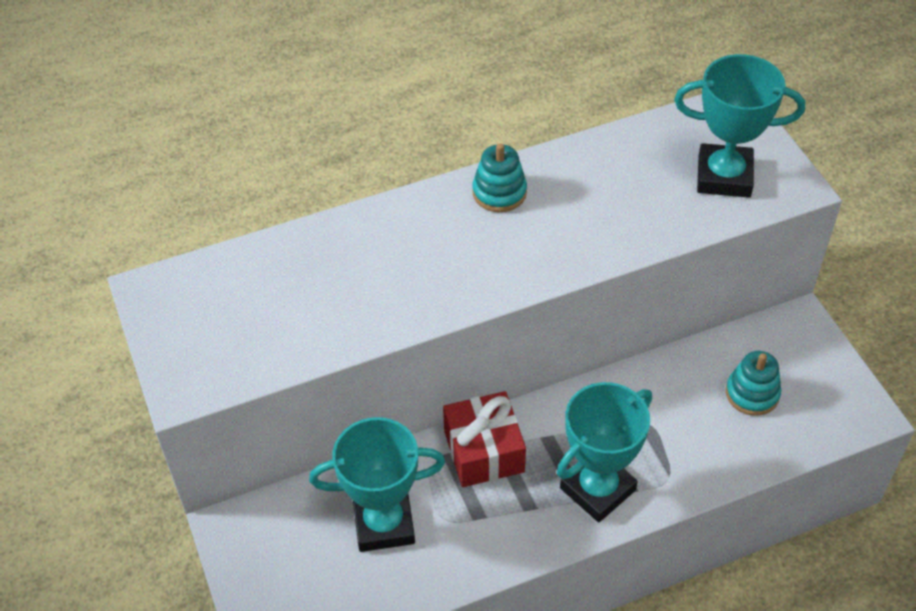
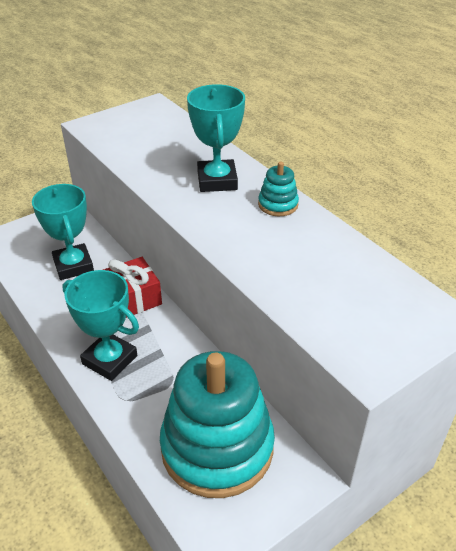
camera: 75 degrees right, 10 degrees down
(724, 176) = (355, 319): turquoise trophy -> turquoise trophy (217, 181)
(752, 393) = (217, 447): turquoise stacking toy -> turquoise stacking toy, size x2.43

